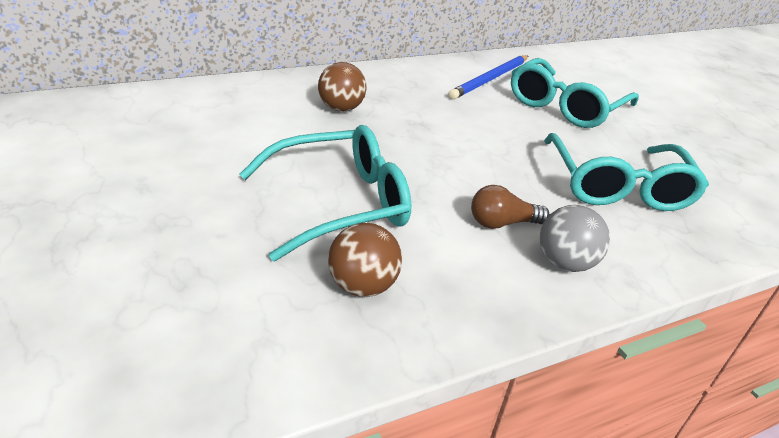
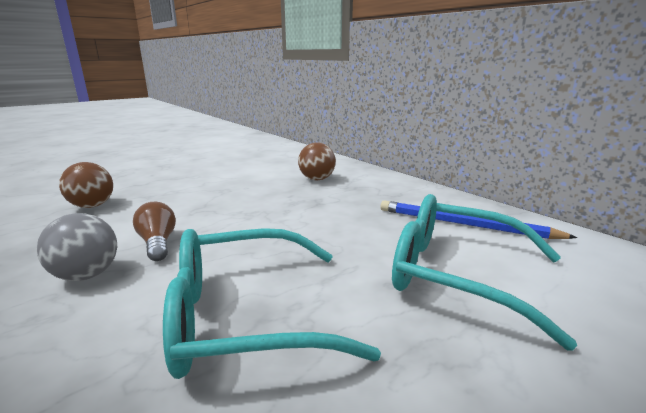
camera: 80 degrees right, 15 degrees down
(340, 203) = (185, 192): turquoise glasses -> none

